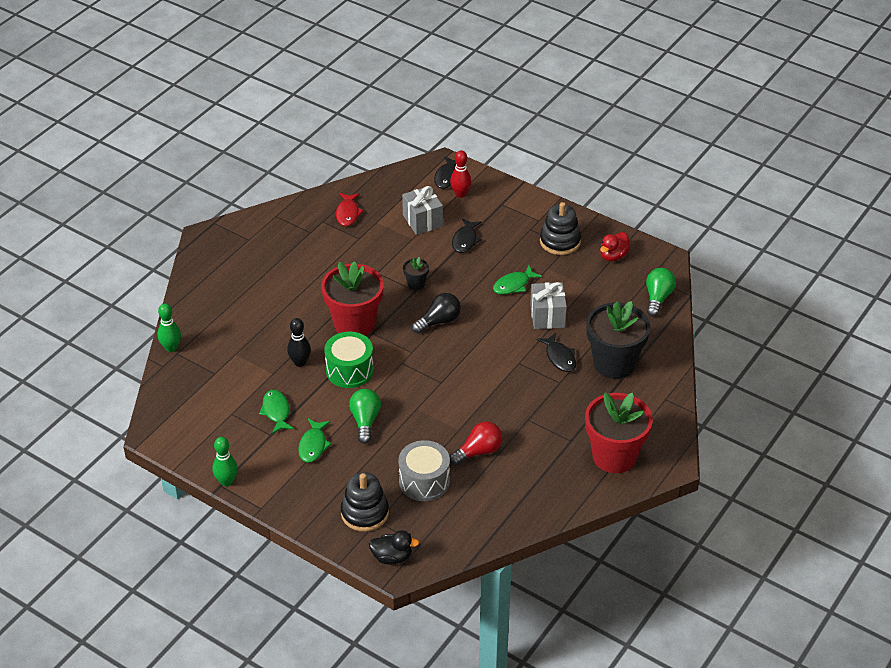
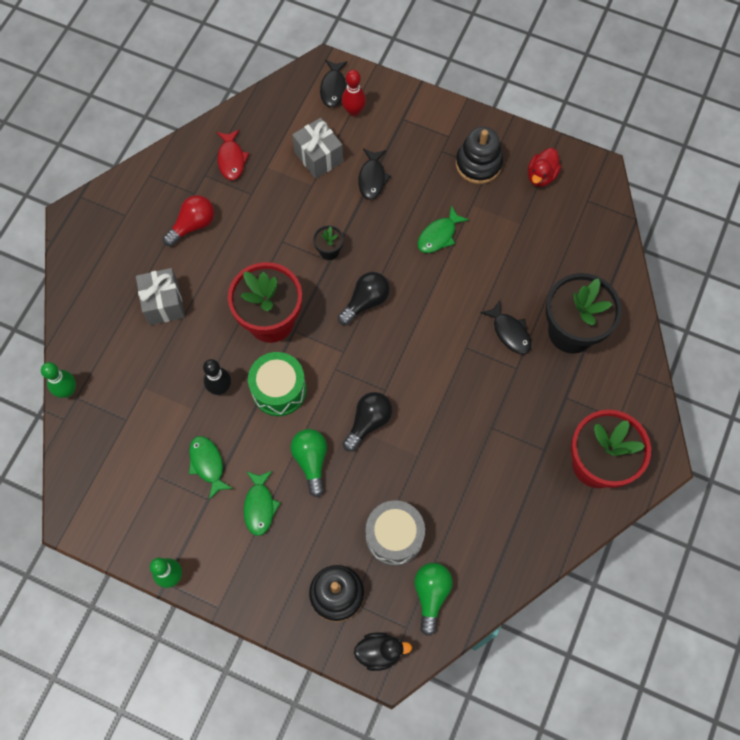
camera: 10 degrees left, 25 degrees up
(421, 402) = (368, 422): none -> black light bulb
(478, 451) = (446, 483): red light bulb -> red light bulb (193, 225)
(547, 316) = (485, 275): grey gift -> grey gift (163, 303)
(658, 298) = (601, 229): green light bulb -> green light bulb (431, 595)

